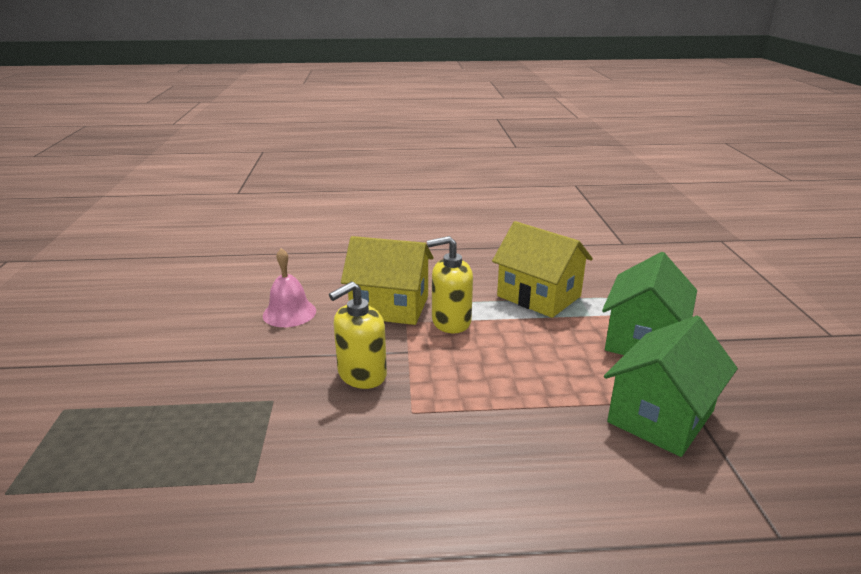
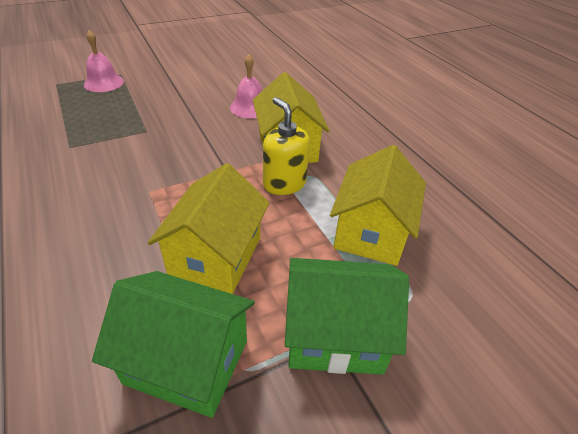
camera: 65 degrees right, 15 degrees up
(75, 430) = (103, 83): none -> pink bell
(361, 375) = (187, 157): yellow soap dispenser -> none
(540, 381) = (216, 256): none -> yellow house

